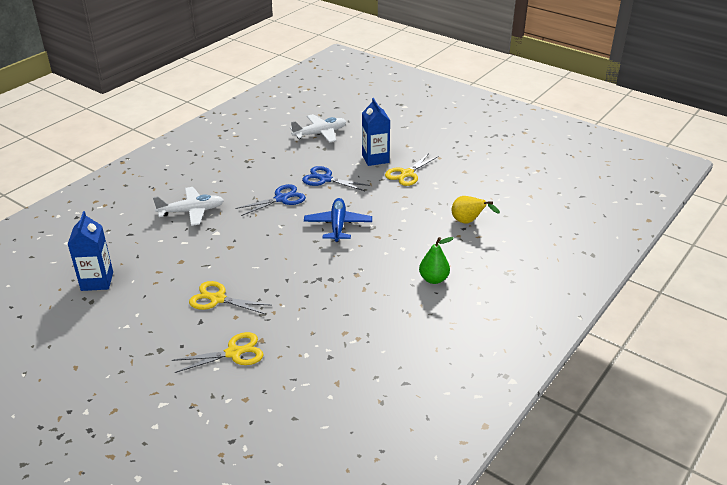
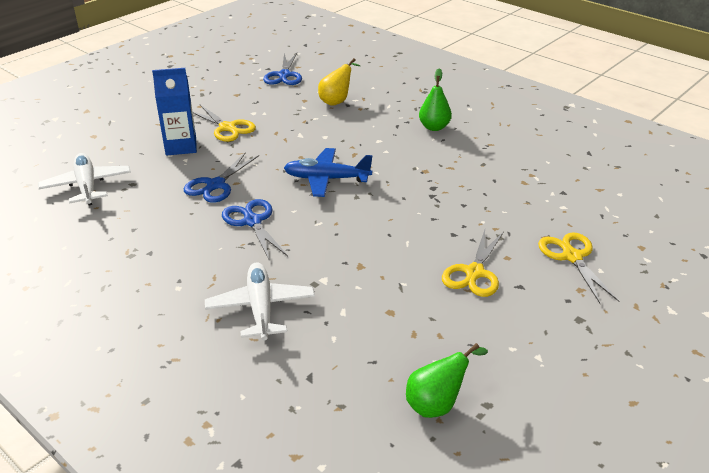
camera: 85 degrees left, 0 degrees up
(97, 281) = (437, 404): blue carton -> green pear
(509, 190) = (284, 75): none -> blue scissors

